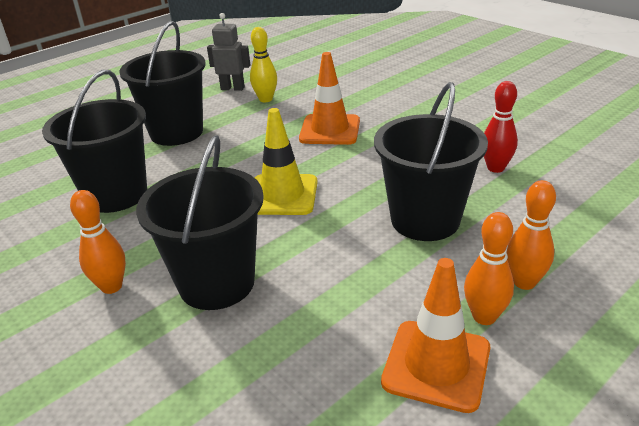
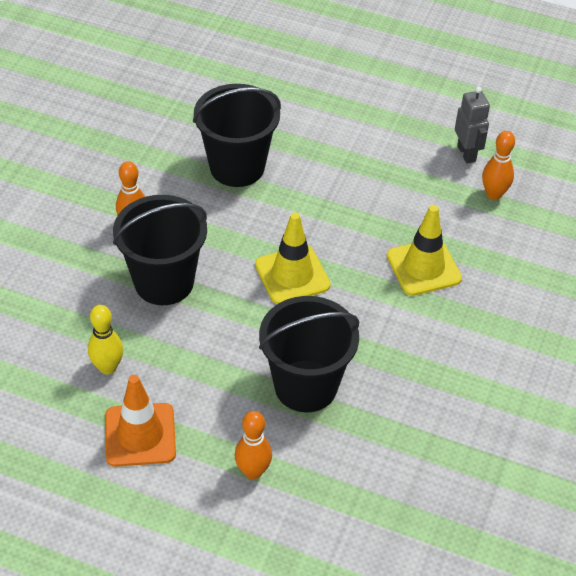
camera: 60 degrees right, 15 degrees up
(176, 132) = (353, 154): black bucket -> none
(266, 99) = (458, 191): yellow bowling pin -> yellow bowling pin (107, 367)
(330, 130) = (423, 267): orange traffic cone -> yellow traffic cone
(484, 317) = (200, 452): orange bowling pin -> orange bowling pin (494, 194)
(495, 168) = (422, 420): red bowling pin -> none

